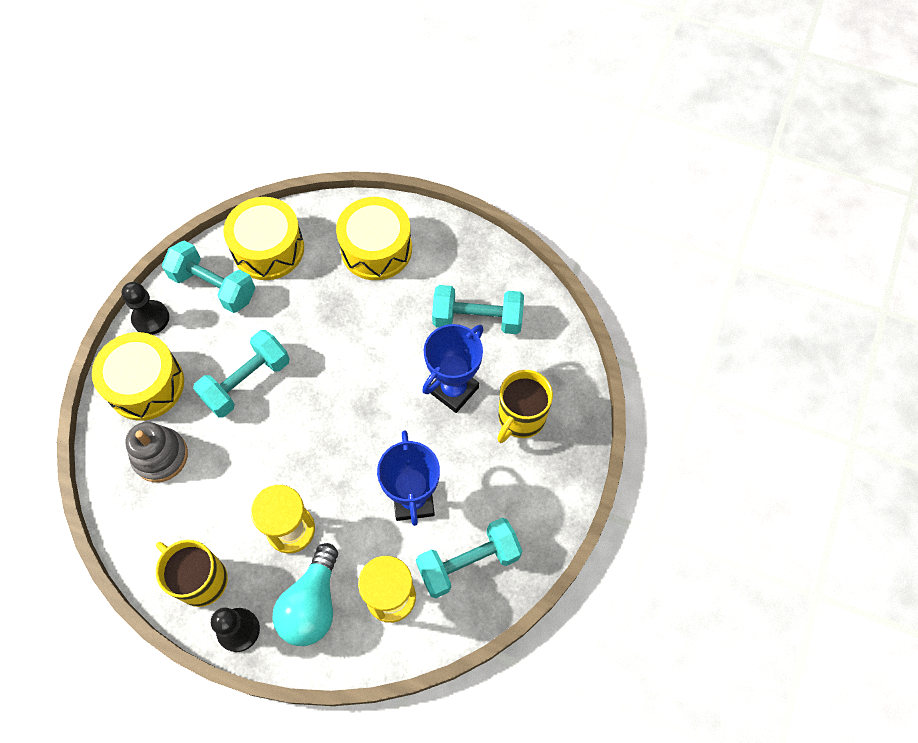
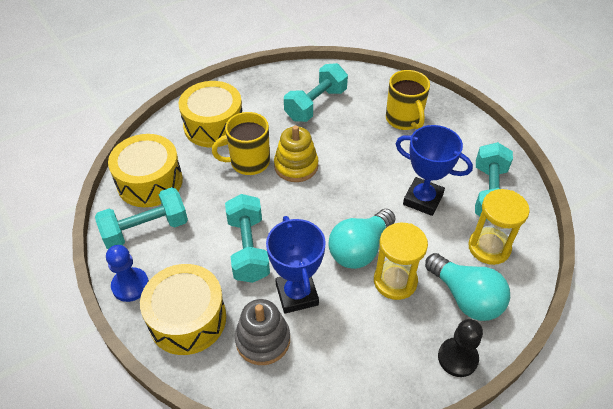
camera: 55 degrees left, 15 degrees down
(151, 318) = (130, 285): black pawn -> blue pawn
(200, 579) = (396, 364): yellow mug -> yellow mug (248, 162)
(308, 477) = (360, 249): none -> turquoise light bulb
(375, 356) = (296, 166): none -> yellow stacking toy
(453, 389) = (357, 140): blue trophy -> blue trophy (296, 294)

